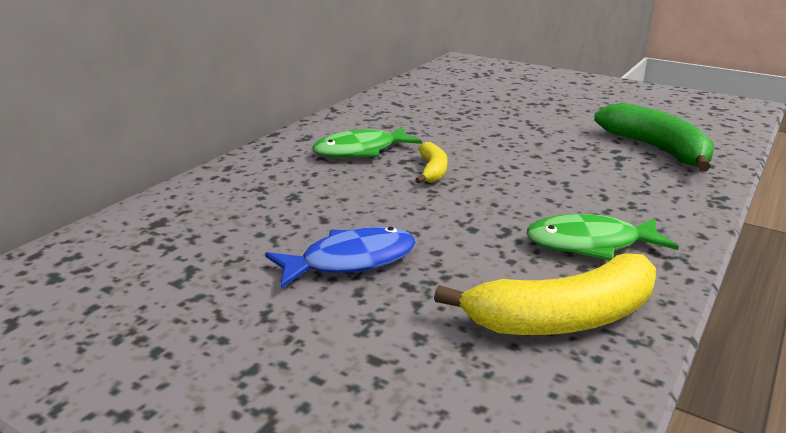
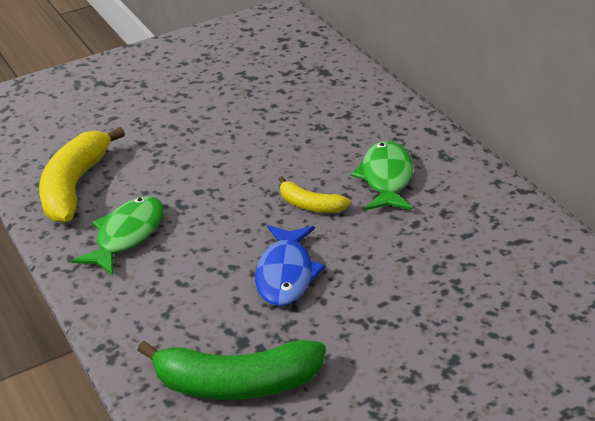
camera: 120 degrees right, 10 degrees up
(350, 261) = (206, 130): blue fish -> blue fish (286, 274)

